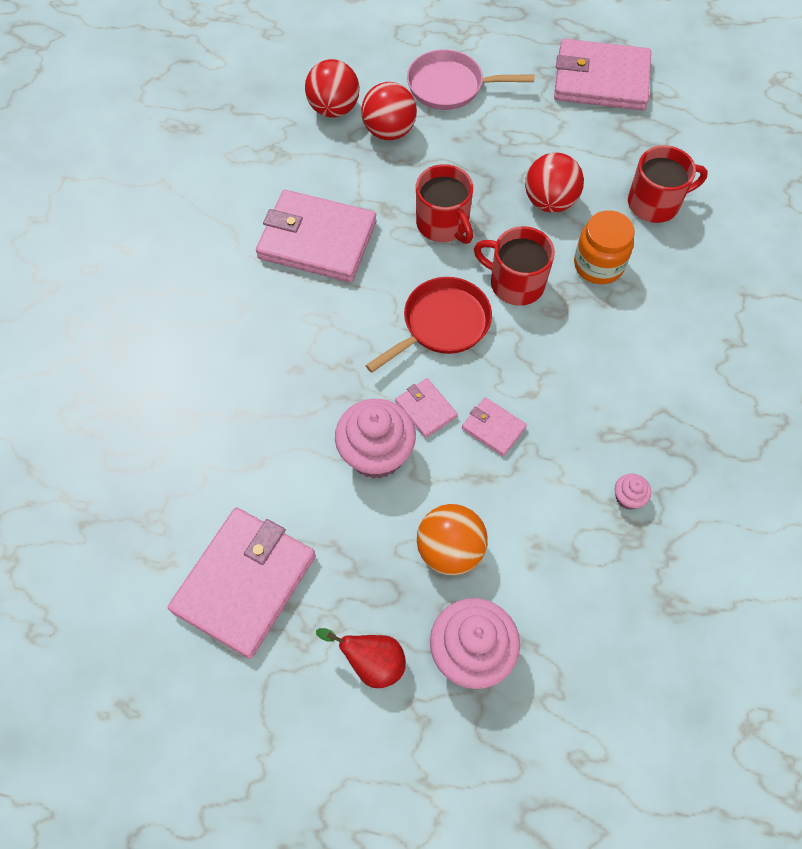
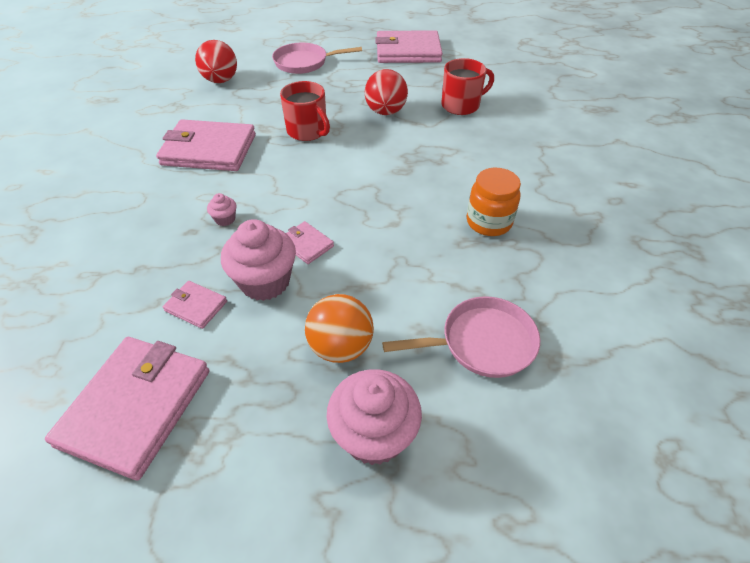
camera: 10 degrees left, 15 degrees down
(372, 662) = (272, 462): red pear -> none
(389, 131) = (262, 88): red ball -> none
(441, 325) = (313, 188): red pan -> none
(493, 428) = (366, 250): pink wallet -> pink wallet (196, 306)
(515, 283) = (368, 158): red mug -> none
(598, 265) = (429, 141): orange jar -> orange jar (489, 222)
(599, 570) = (481, 343): none -> pink pan
(628, 498) = (492, 284): pink cupcake -> pink cupcake (225, 219)

